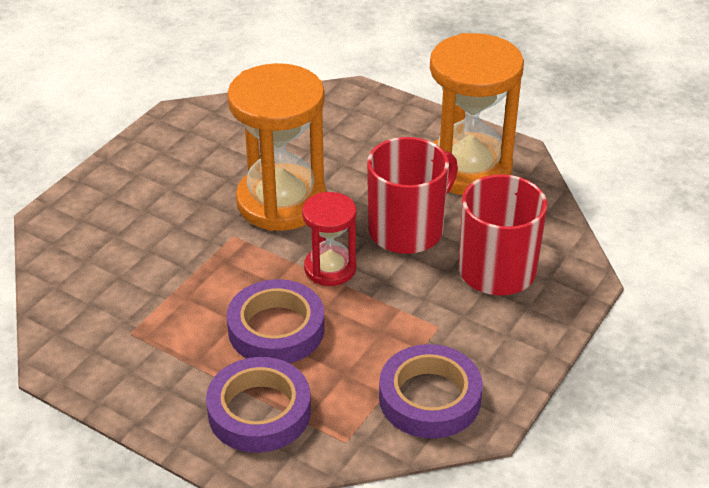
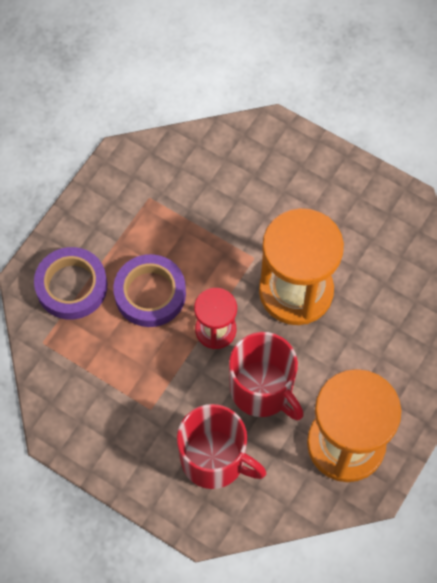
camera: 90 degrees right, 25 degrees up
(429, 398) = (78, 399): purple tape -> none

